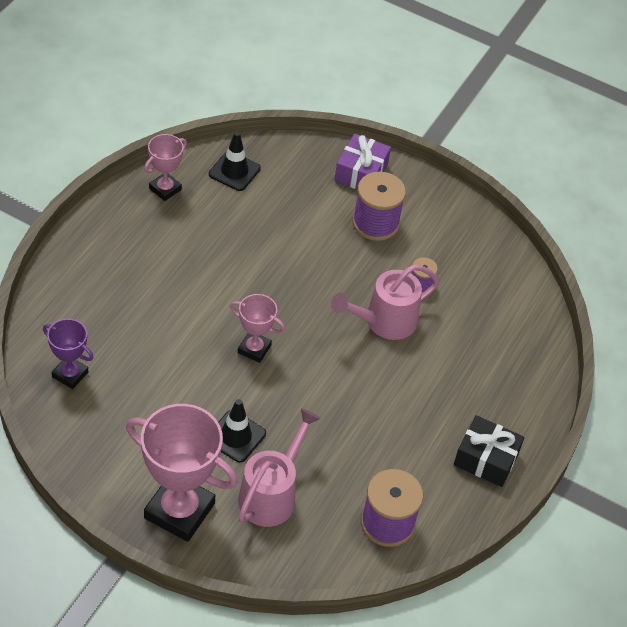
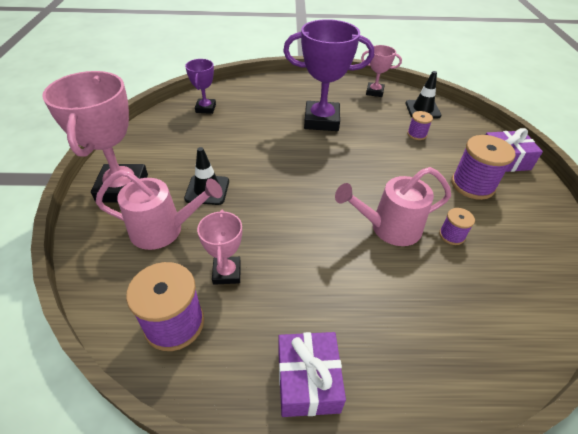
camera: 65 degrees right, 5 degrees down
(185, 275) = (321, 120): none -> purple trophy
(254, 349) = (292, 170): pink trophy -> pink trophy (227, 273)
(273, 209) = (416, 134): none -> purple spool
(384, 322) = (389, 228): pink watering can -> pink watering can turned 45 degrees counterclockwise
(486, 459) = (308, 380): black gift -> purple gift

